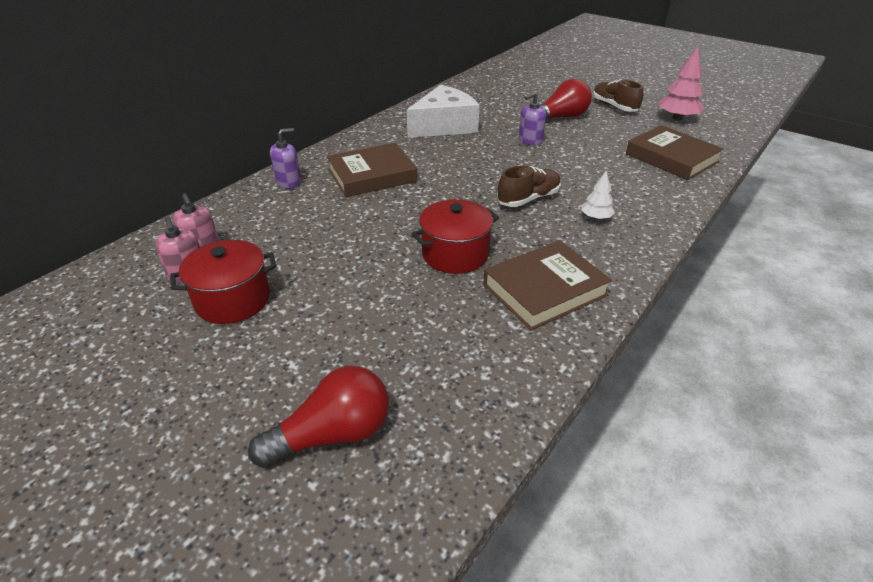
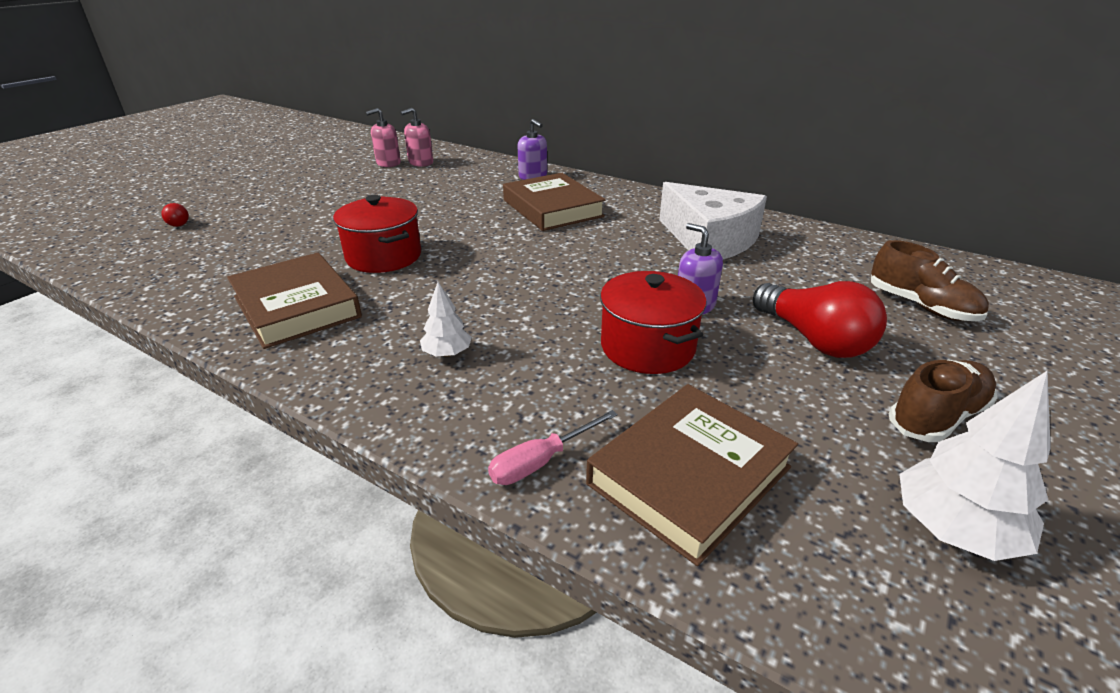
camera: 85 degrees right, 5 degrees down
(233, 300) = (349, 179): red pot -> red pot (647, 347)
(332, 435) = (178, 223): red light bulb -> red light bulb, size x0.43
(528, 199) = (502, 301): brown shoe -> brown shoe (921, 306)
(677, 118) = (954, 530): pink tree -> white tree
(678, 190) = (541, 461): none -> pink screwdriver

